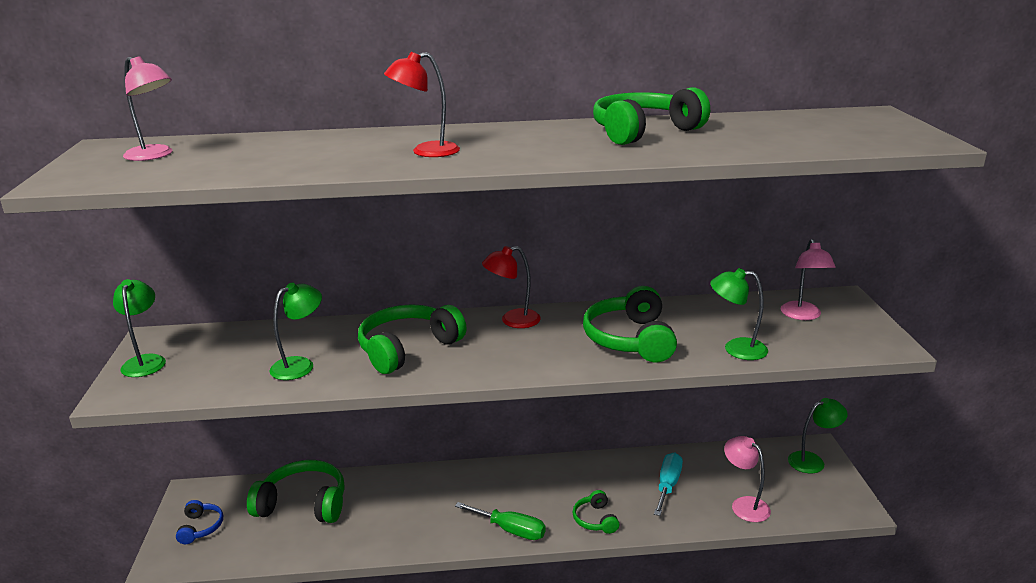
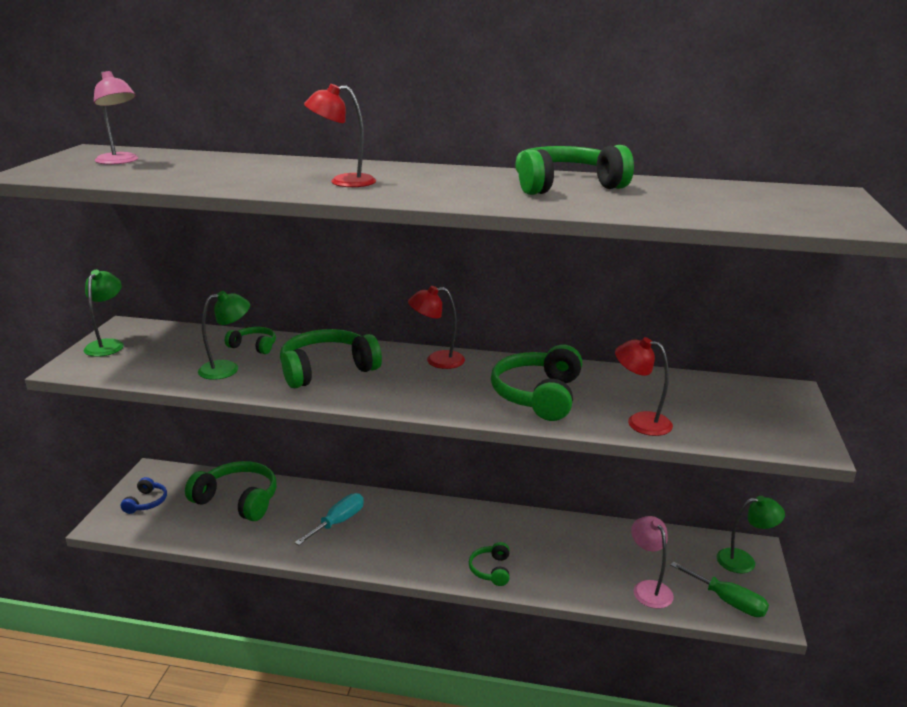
camera: 15 degrees right, 0 degrees up
(314, 336) = (254, 346): none -> green headphones
(510, 530) = (407, 562): green screwdriver -> green screwdriver (728, 601)
(668, 485) = (579, 553): turquoise screwdriver -> turquoise screwdriver (338, 522)
(736, 349) = (640, 422): green lamp -> red lamp
(803, 315) = (733, 401): pink lamp -> none

